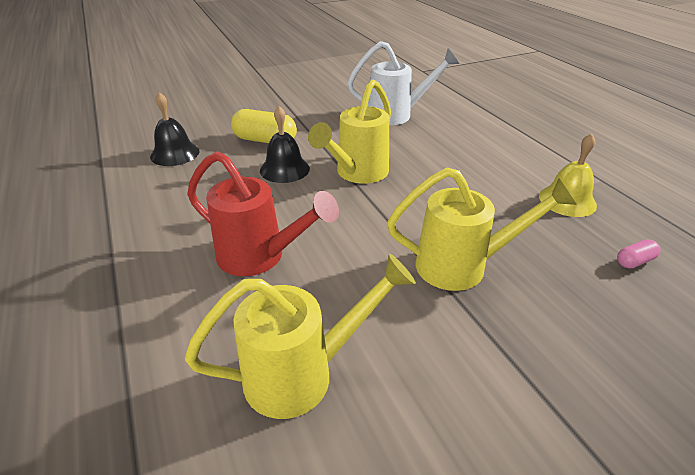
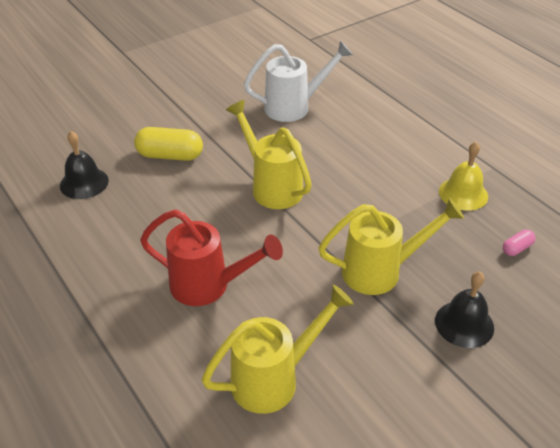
camera: 10 degrees left, 5 degrees up
(284, 169) = (201, 189): black bell -> black bell (464, 324)
(357, 174) = (272, 186): yellow watering can -> yellow watering can turned 120 degrees clockwise

